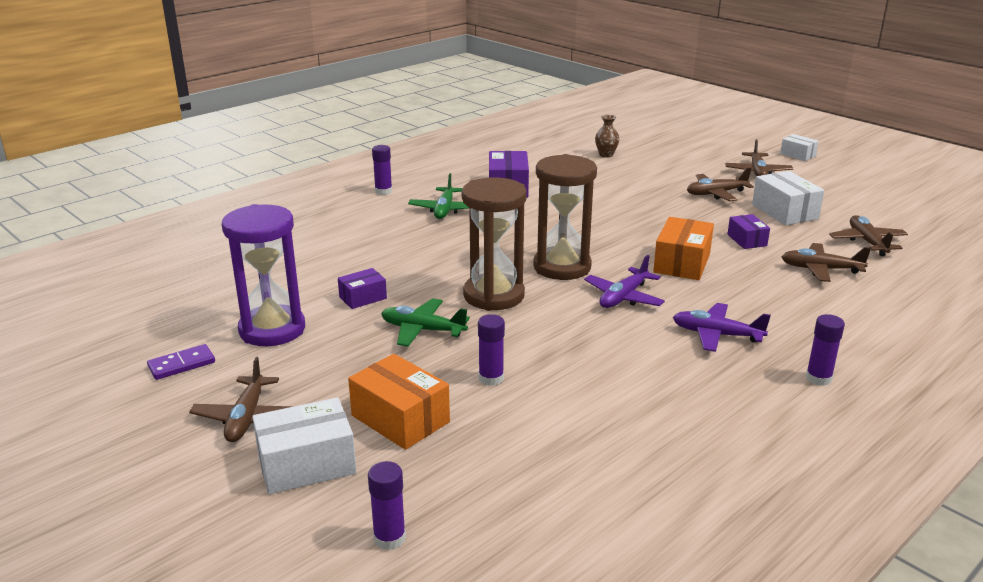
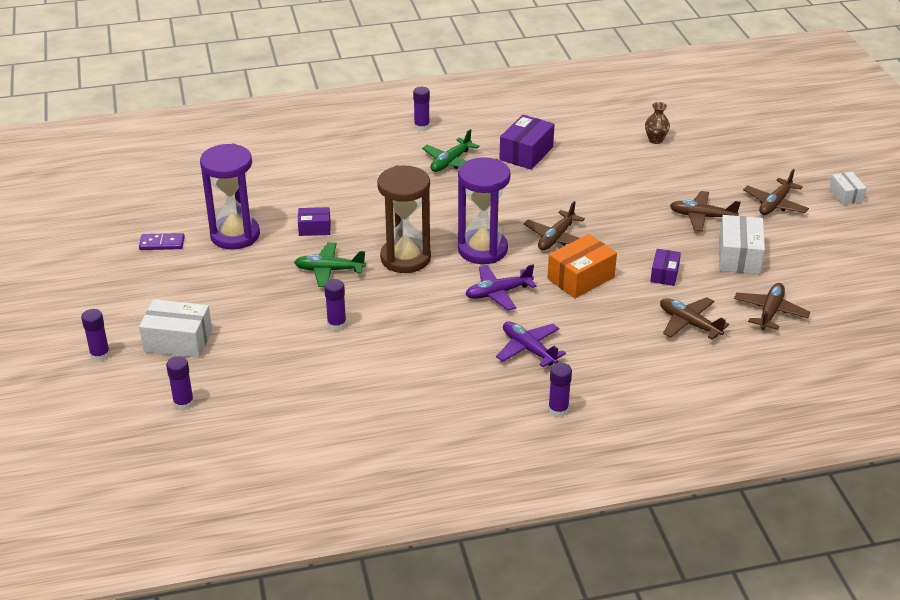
camera: 30 degrees right, 10 degrees up
(204, 522) = (100, 355): none -> purple glue stick
(246, 418) = (170, 297): brown plane -> brown plane (556, 238)
(400, 419) = (255, 332): orange box -> none
(423, 330) = (329, 270): green plane -> green plane turned 45 degrees counterclockwise
(562, 267) = (482, 249): brown hourglass -> purple hourglass

